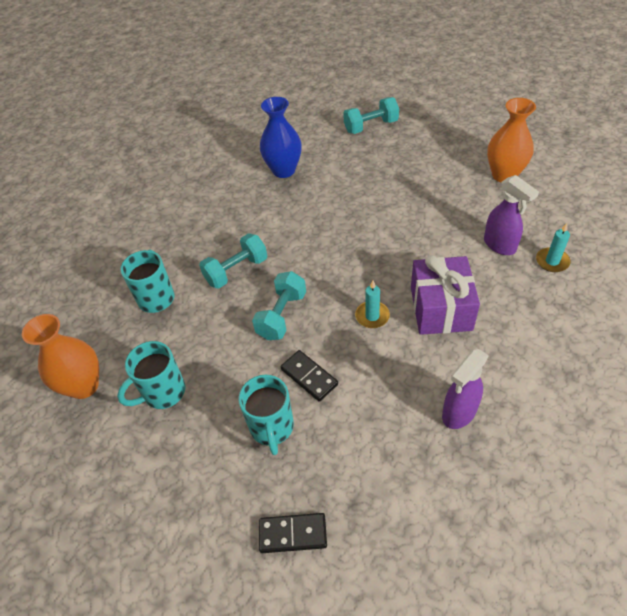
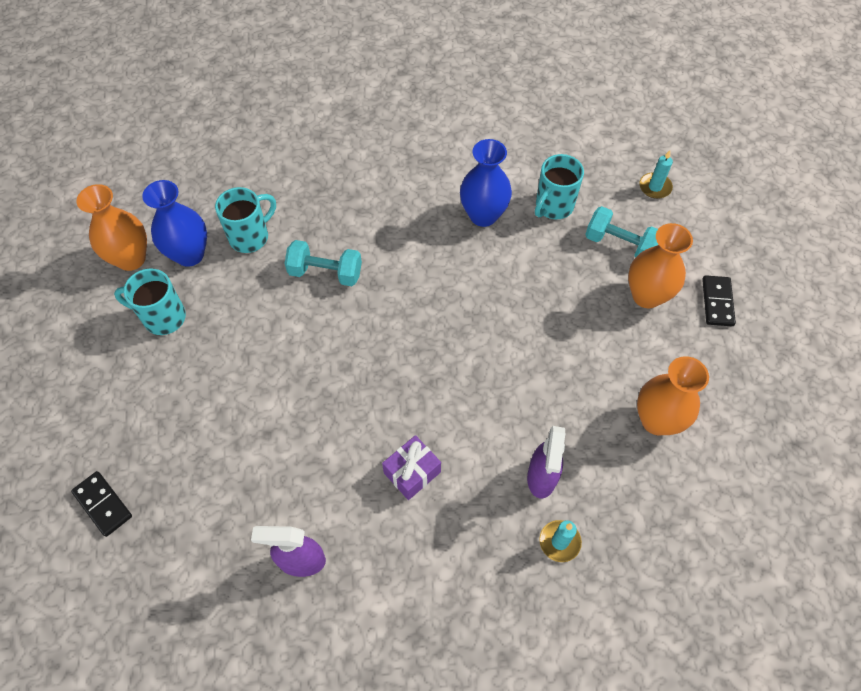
camera: 45 degrees right, 10 degrees up
(127, 344) = (189, 254): none -> blue vase
(272, 428) = (184, 421): turquoise mug -> turquoise mug (553, 206)
(282, 315) = (303, 345): turquoise dumbbell -> none
(309, 377) = (254, 414): black domino -> black domino (717, 302)
(372, 316) = (357, 419): turquoise candle -> turquoise candle (655, 187)
(417, 134) = (646, 295): none -> orange vase
(440, 308) = (412, 472): purple gift -> purple gift, size x0.62

